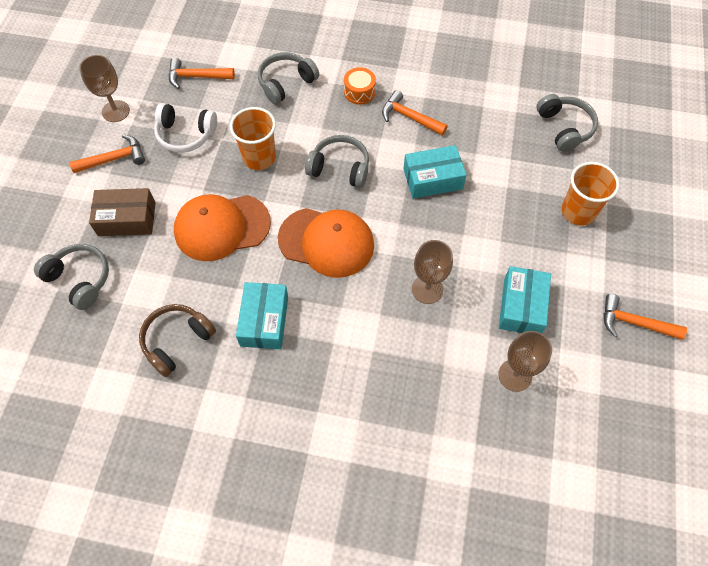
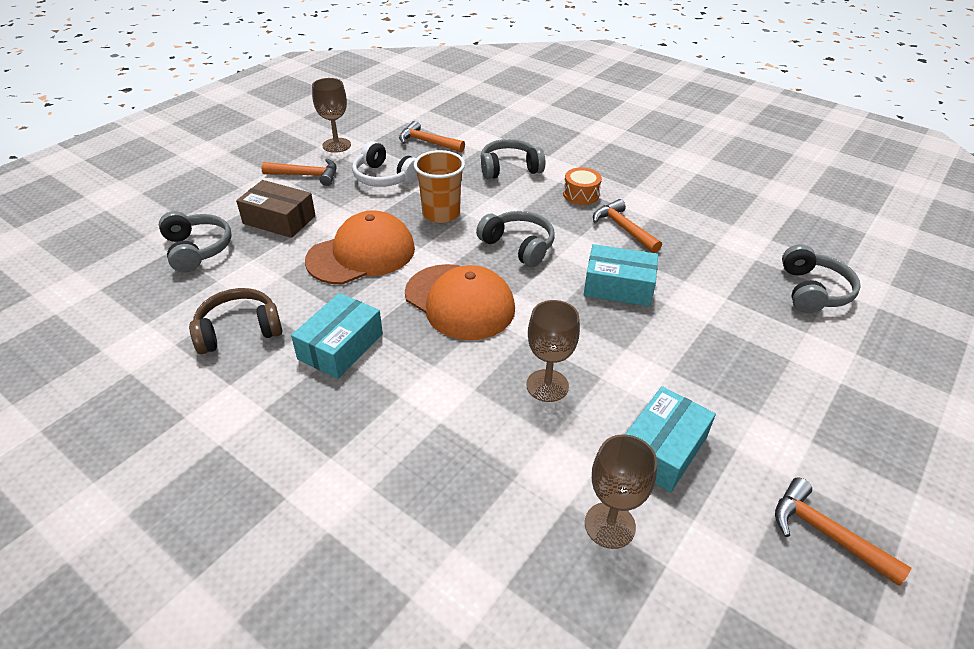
camera: 25 degrees right, 20 degrees down
(222, 227) = (361, 254): orange cap -> orange cap turned 135 degrees clockwise
(578, 211) = (794, 376): orange cup -> none

